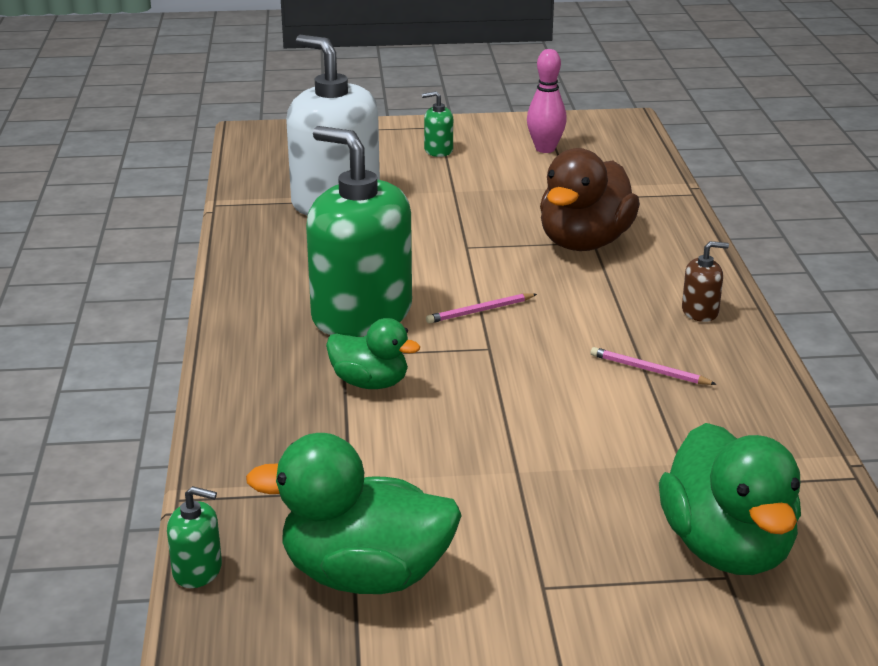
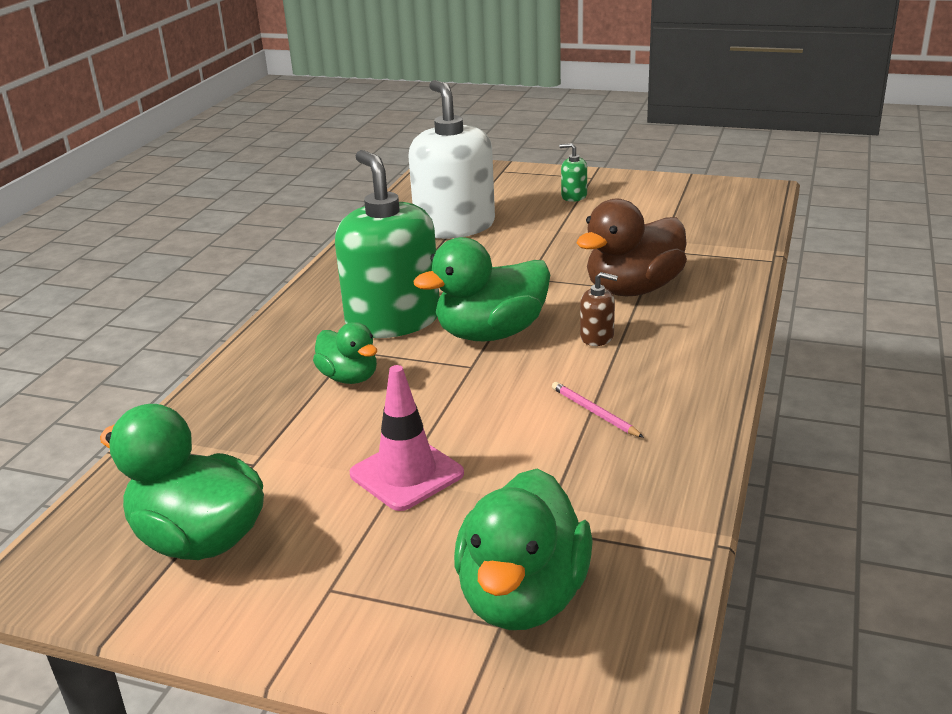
camera: 25 degrees right, 0 degrees up
(197, 570) = (85, 503): green soap dispenser -> none
(480, 311) = (491, 333): pink pencil -> green duck
(520, 465) = (406, 474): none -> pink traffic cone
(545, 149) = (667, 205): pink bowling pin -> none
(700, 312) = (688, 368): brown soap dispenser -> brown soap dispenser (597, 337)

